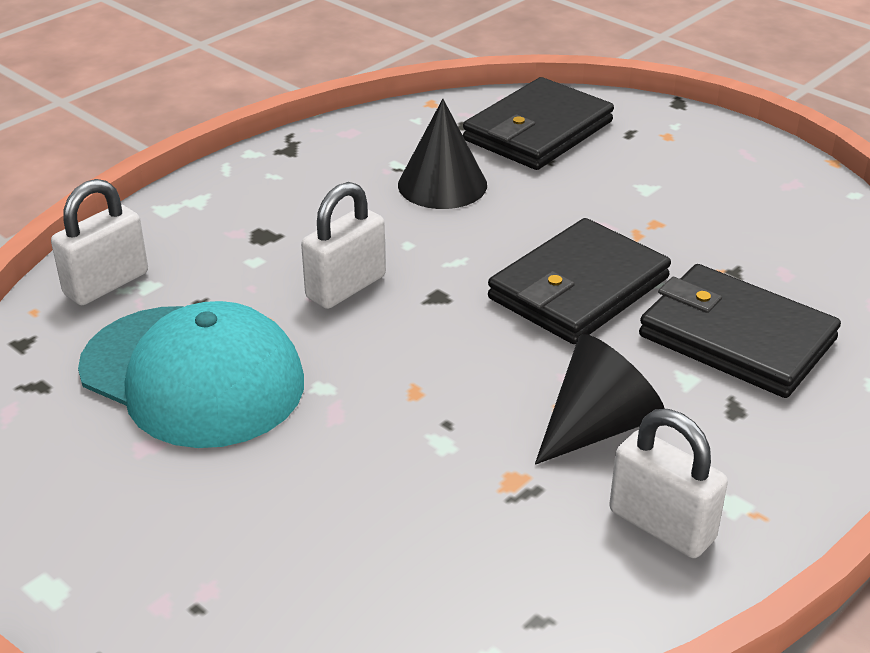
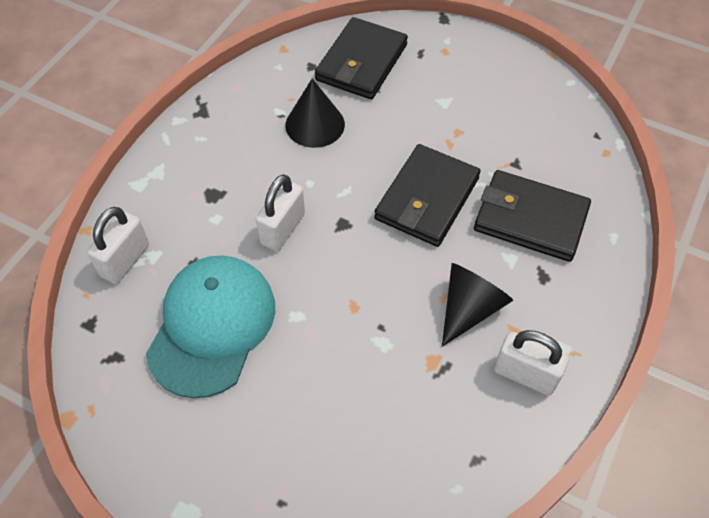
camera: 15 degrees left, 20 degrees up
(192, 376) = (212, 326): turquoise cap -> turquoise cap turned 90 degrees counterclockwise

